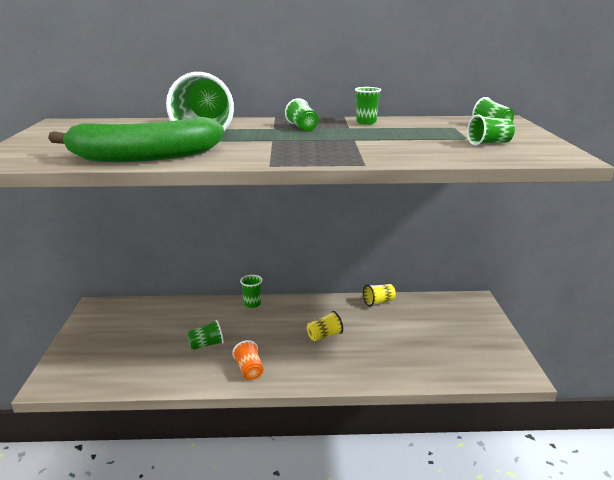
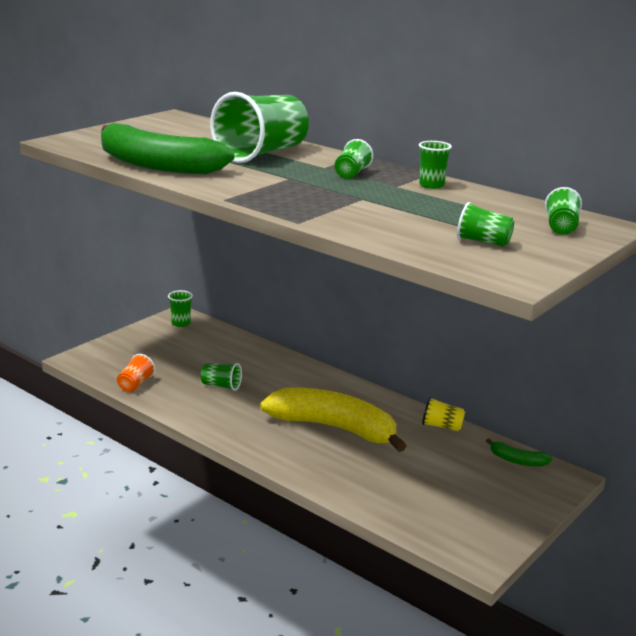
camera: 40 degrees right, 0 degrees up
(249, 370) = (226, 421): orange cup -> orange cup (135, 384)
(252, 304) = (310, 371): green cup -> green cup (181, 323)
(324, 335) = (334, 428): yellow cup -> yellow banana
(443, 302) = (517, 460): none -> green banana

